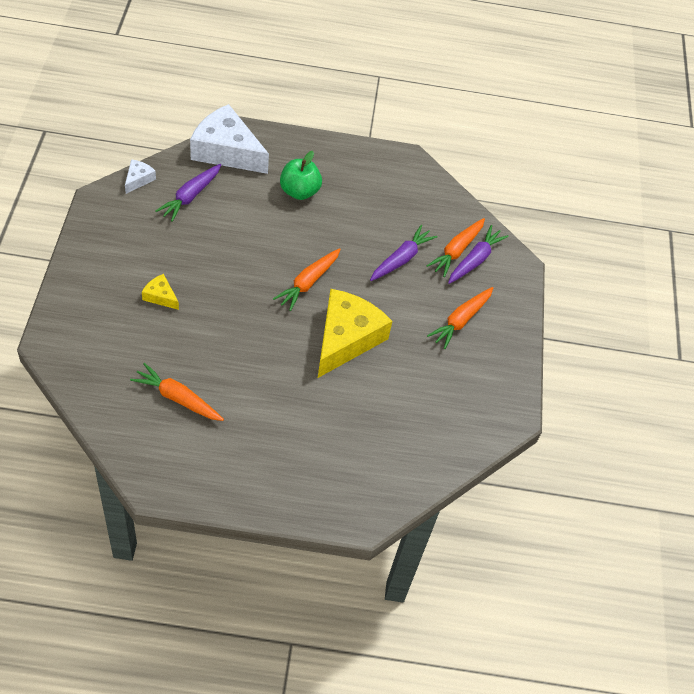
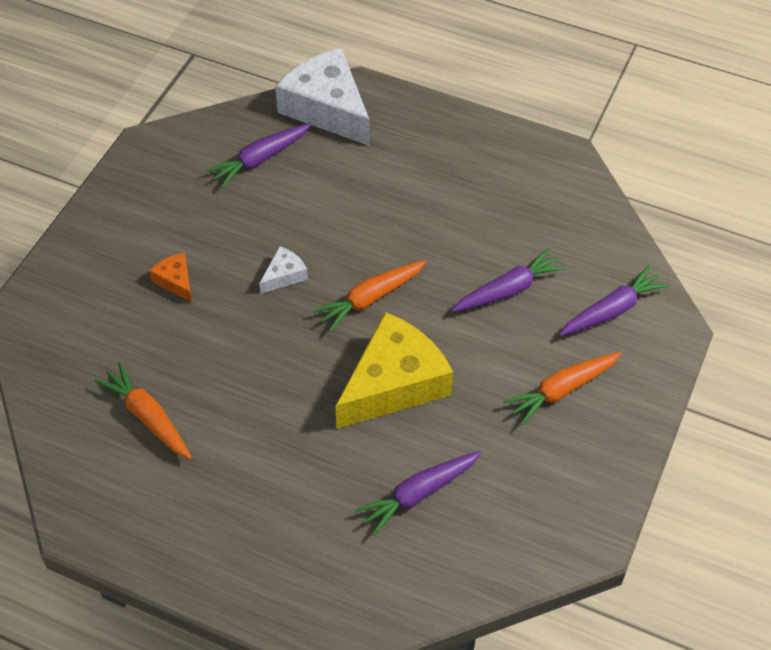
camera: 25 degrees right, 0 degrees up
(138, 179) = (203, 127): white cheese -> white cheese (284, 275)
(160, 296) = (175, 281): yellow cheese -> orange cheese
(299, 191) = (403, 176): green apple -> none
(390, 410) = (419, 494): none -> purple carrot
(456, 251) = (590, 292): orange carrot -> none

